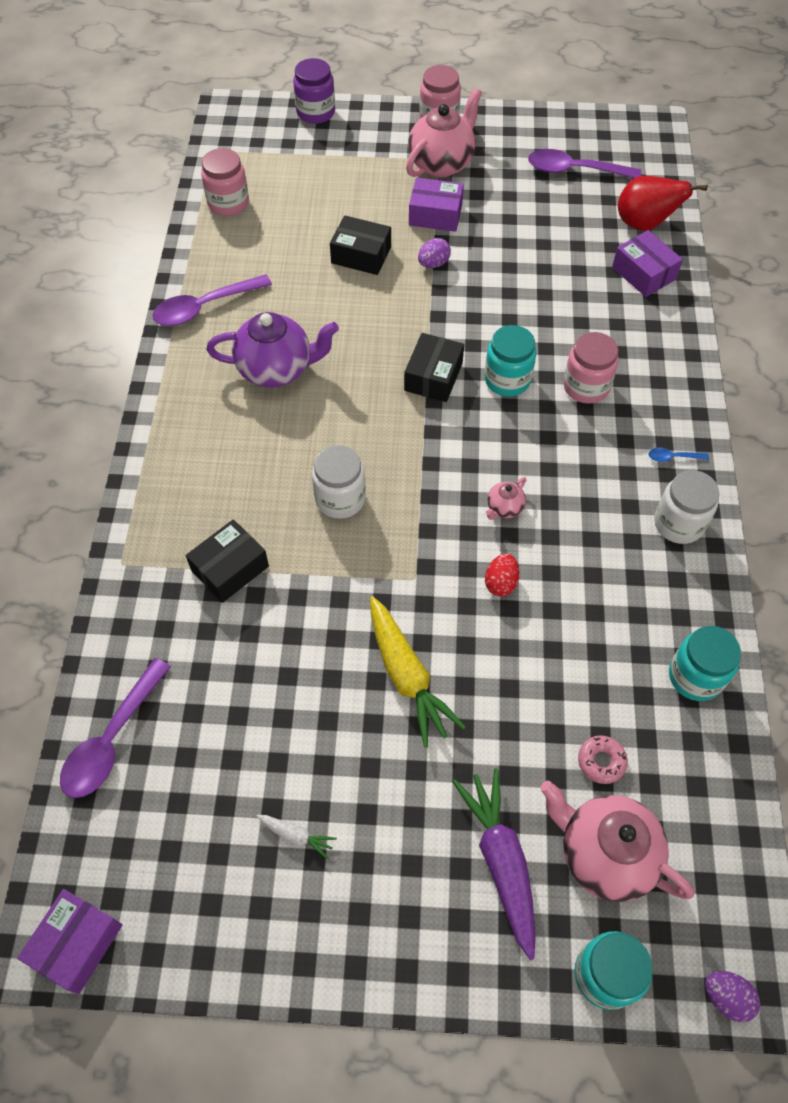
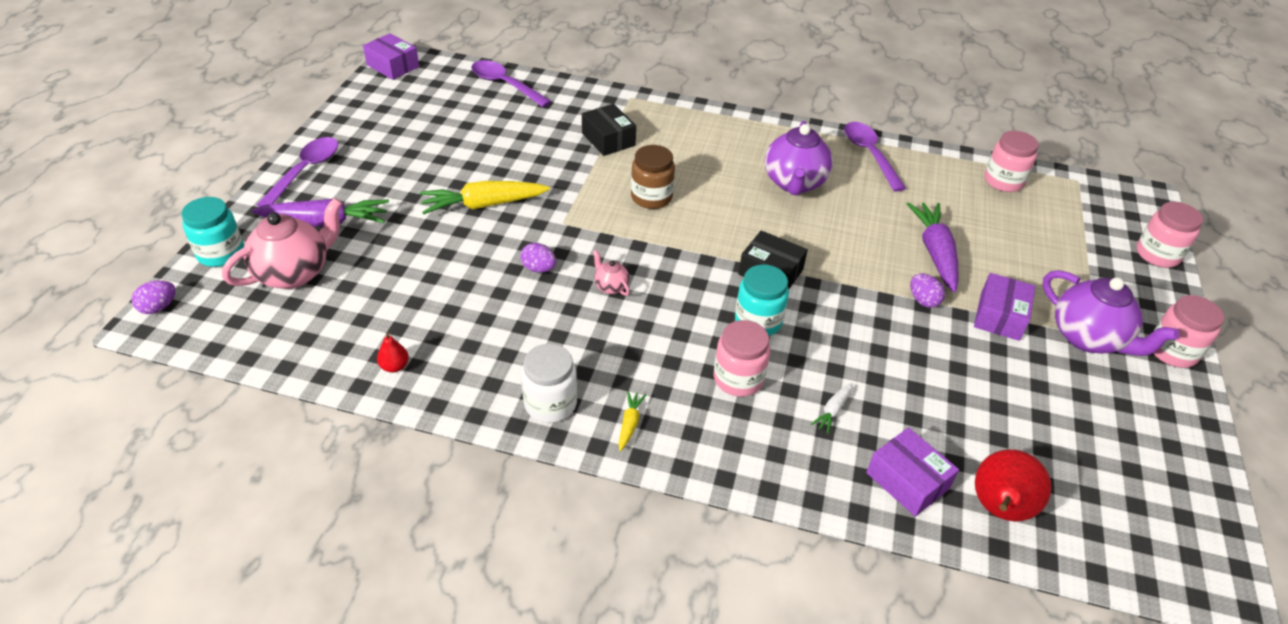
camera: 100 degrees right, 15 degrees down
(296, 836) = (401, 142): white carrot -> white carrot (832, 411)
(315, 112) = (1157, 254): purple jar -> pink jar
(340, 499) = (651, 197): white jar -> brown jar
(361, 255) = (935, 252): black box -> purple carrot
(442, 164) = (1088, 338): pink teapot -> purple teapot
(500, 583) = (539, 268): red egg -> purple egg
(575, 170) = (1097, 462): purple spoon -> purple spoon (305, 171)
(601, 761) = (360, 288): pink donut -> none
(644, 273) = (907, 481): purple box -> purple box turned 75 degrees clockwise
(673, 457) = (630, 424): blue spoon -> yellow carrot
(695, 676) = (394, 366): turquoise jar -> red pear

